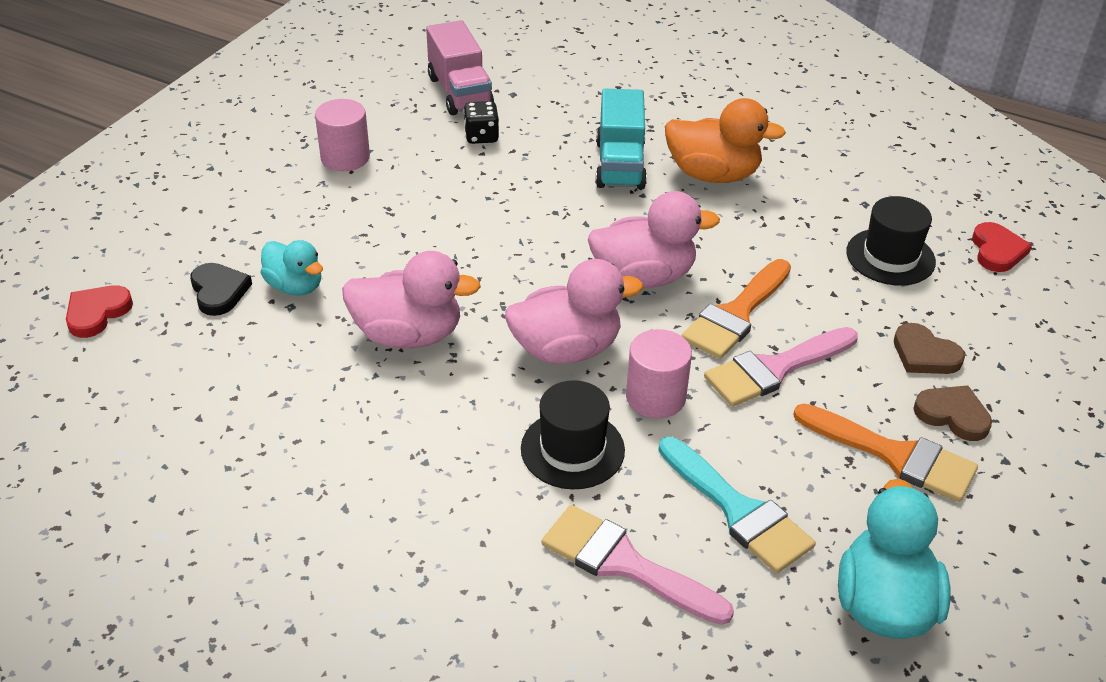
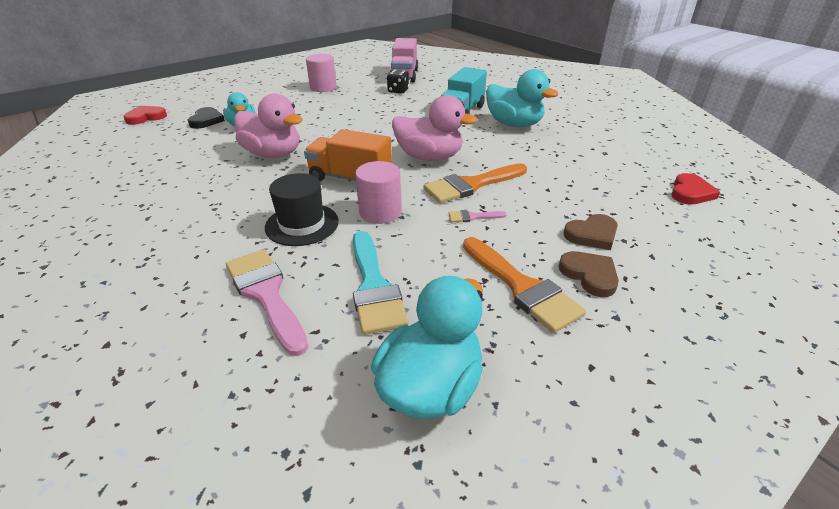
camera: 25 degrees right, 5 degrees down
(566, 349) = (350, 178): pink duck -> orange truck
(713, 174) = (514, 124): orange duck -> turquoise duck
(774, 369) = (472, 217): pink brush -> pink brush, size x0.46
(890, 257) = (604, 180): black hat -> none
(924, 354) = (592, 235): brown heart -> brown heart turned 90 degrees counterclockwise

